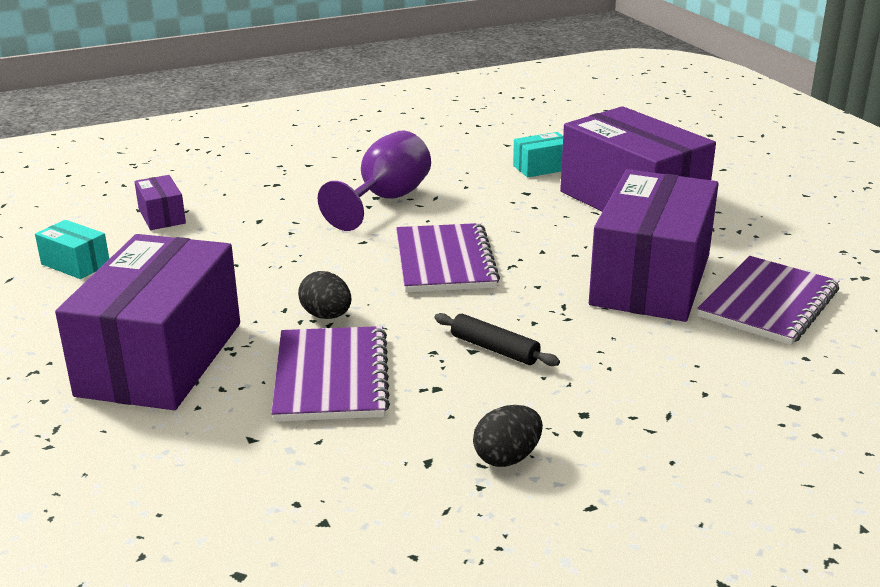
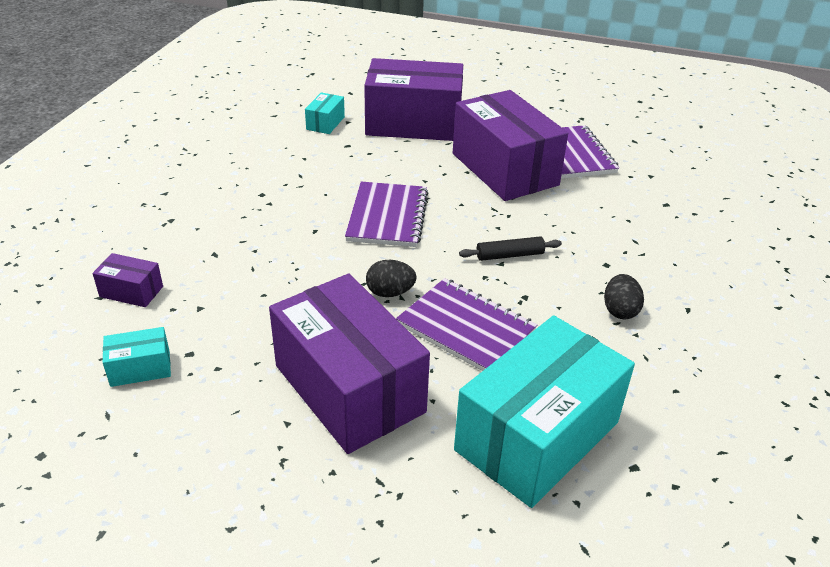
camera: 50 degrees left, 10 degrees up
(215, 489) = (537, 436): none -> turquoise box
(385, 200) = (272, 193): purple goblet -> none
(444, 261) = (387, 216): purple notebook -> purple notebook turned 60 degrees clockwise

